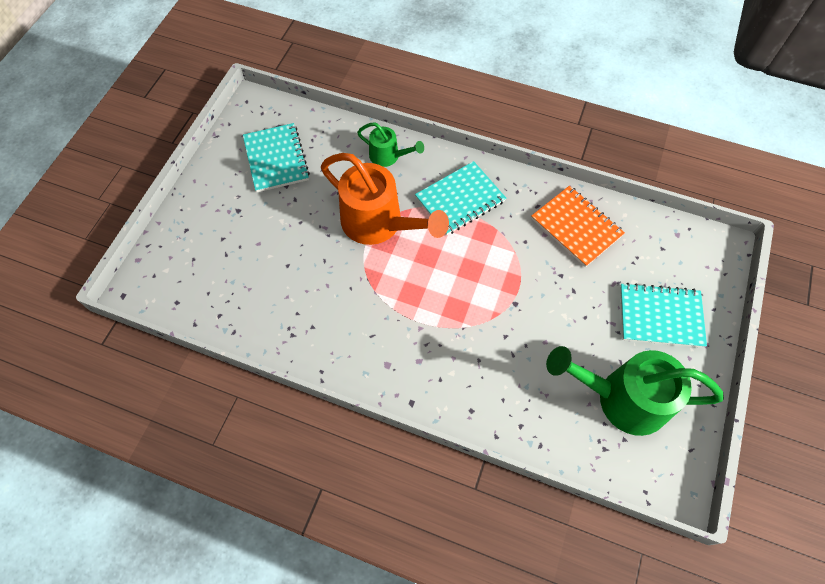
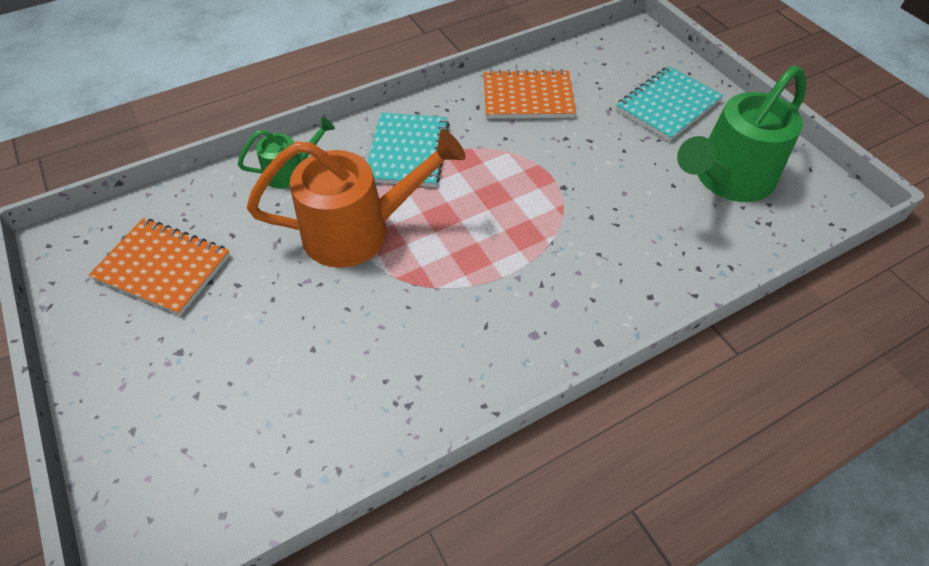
camera: 50 degrees left, 10 degrees down
(276, 159) = (163, 267): turquoise notebook -> orange notebook

